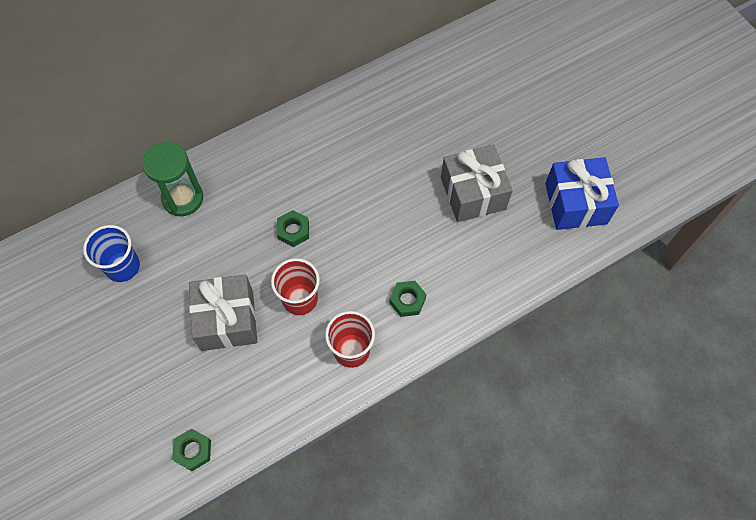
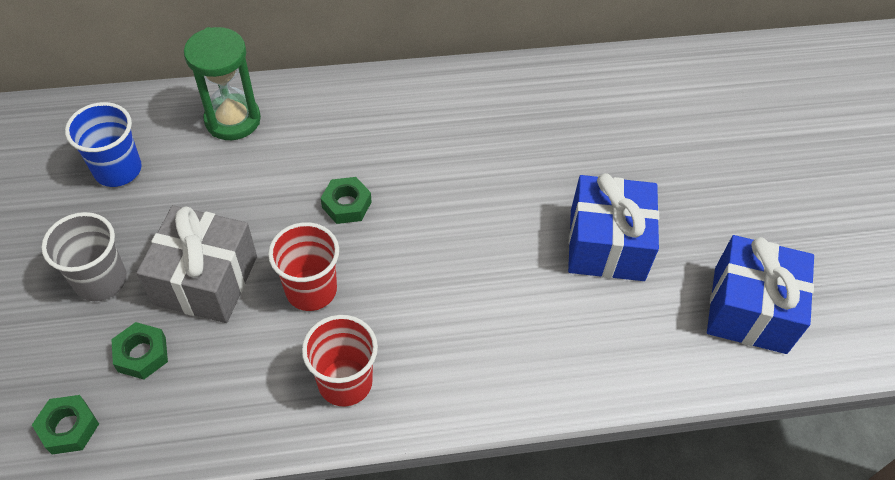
camera: 20 degrees right, 10 degrees down
(157, 348) = (101, 280): none -> grey cup
(407, 300) = (453, 347): green nut -> green nut (142, 354)
(473, 193) = (606, 244): grey gift -> blue gift

